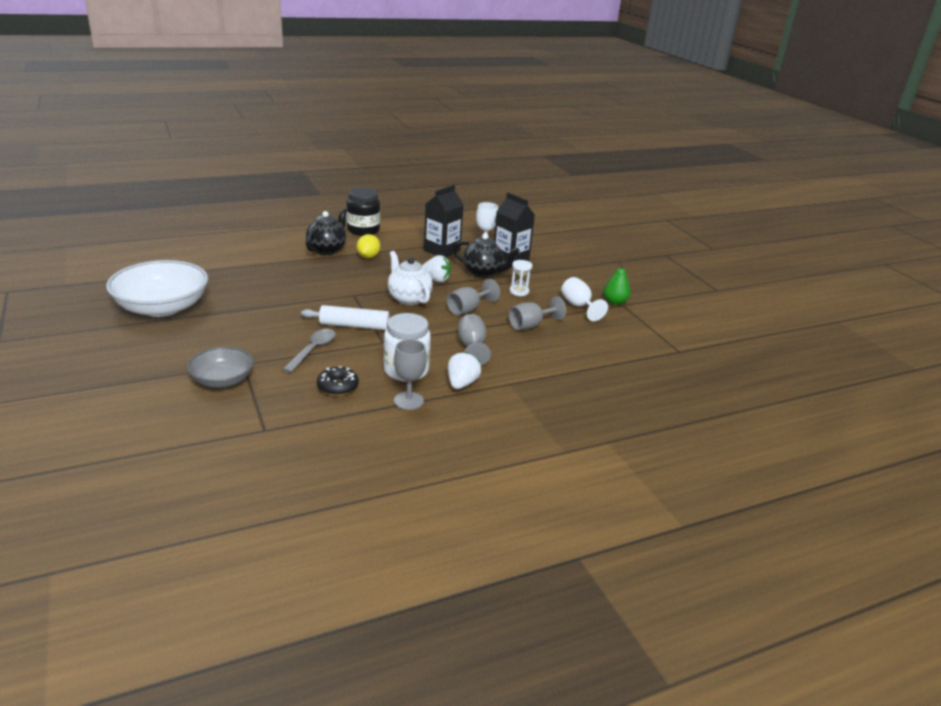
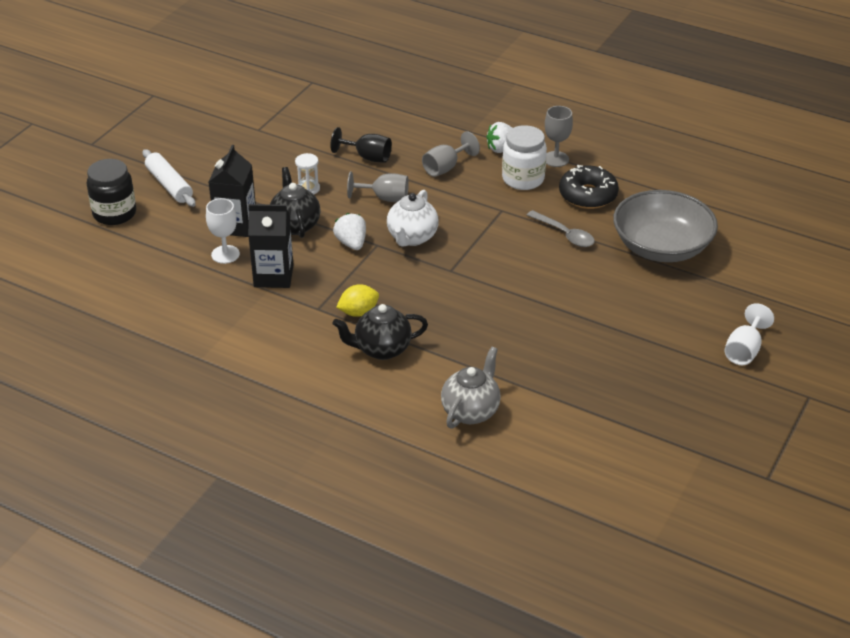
camera: 125 degrees left, 10 degrees up
(162, 307) = (636, 357): white bowl -> none
(222, 380) = (661, 247): grey bowl -> grey bowl, size x1.72
(237, 249) = (471, 411): none -> grey teapot
(313, 350) = (564, 234): grey spoon -> grey spoon turned 120 degrees counterclockwise
(337, 387) = (588, 195): black donut -> black donut, size x1.56
(354, 326) = (500, 238): white rolling pin -> white rolling pin (169, 185)
(363, 230) = (293, 360): black jar -> black jar (114, 213)
(530, 325) = (367, 157): grey goblet -> black goblet
(578, 306) = (294, 149): white goblet -> white goblet (744, 350)
(615, 302) = (258, 135): green pear -> none

